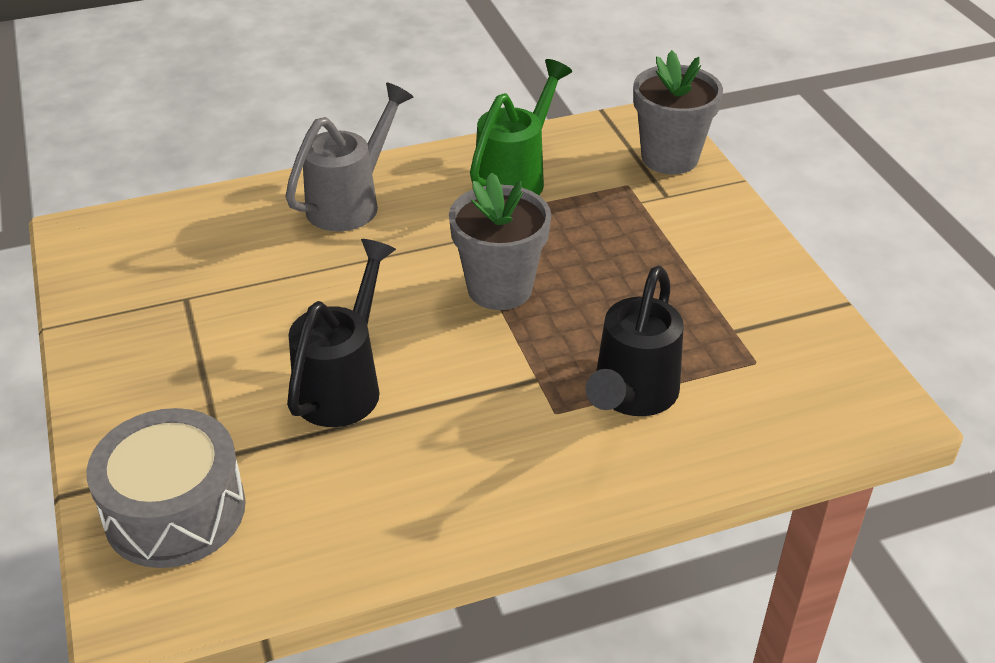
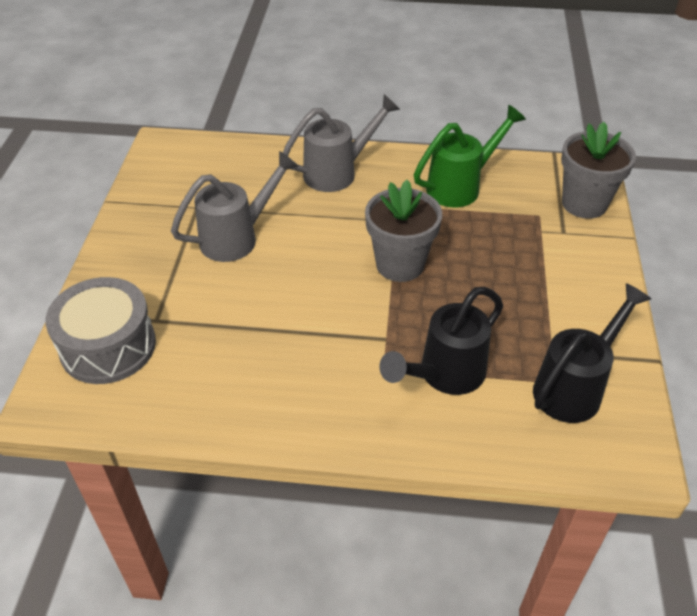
camera: 25 degrees right, 5 degrees up
(268, 319) = (237, 237): none -> grey watering can
(344, 383) = (258, 298): black watering can -> black watering can (575, 387)

